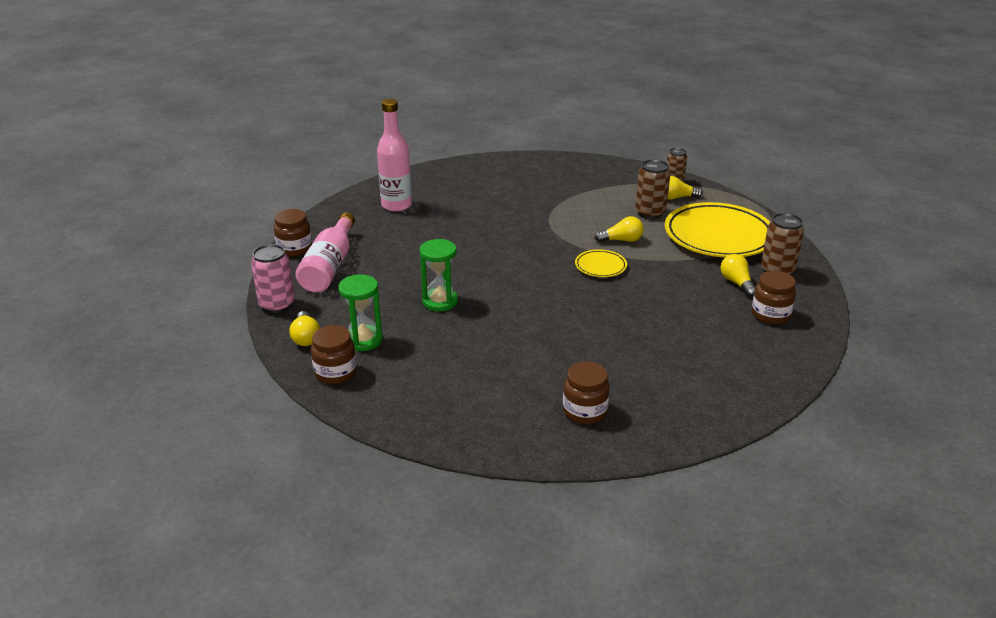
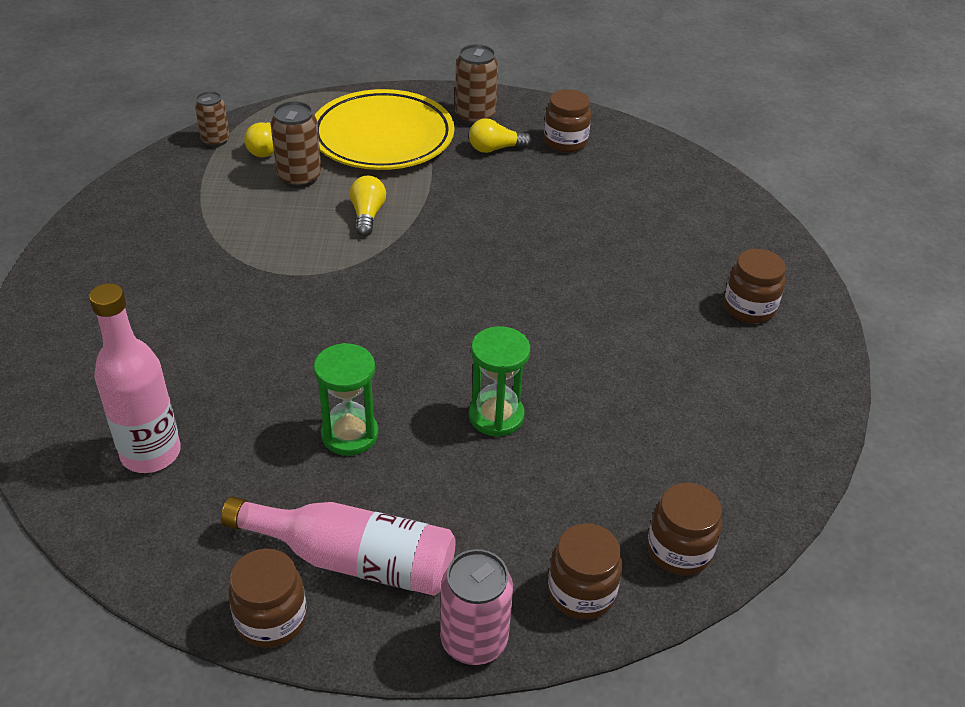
camera: 85 degrees left, 10 degrees up
(305, 337) = (581, 592): yellow light bulb -> brown jar
(363, 340) = (593, 513): green hourglass -> green hourglass (350, 434)
(600, 266) = (432, 245): yellow plate -> none

